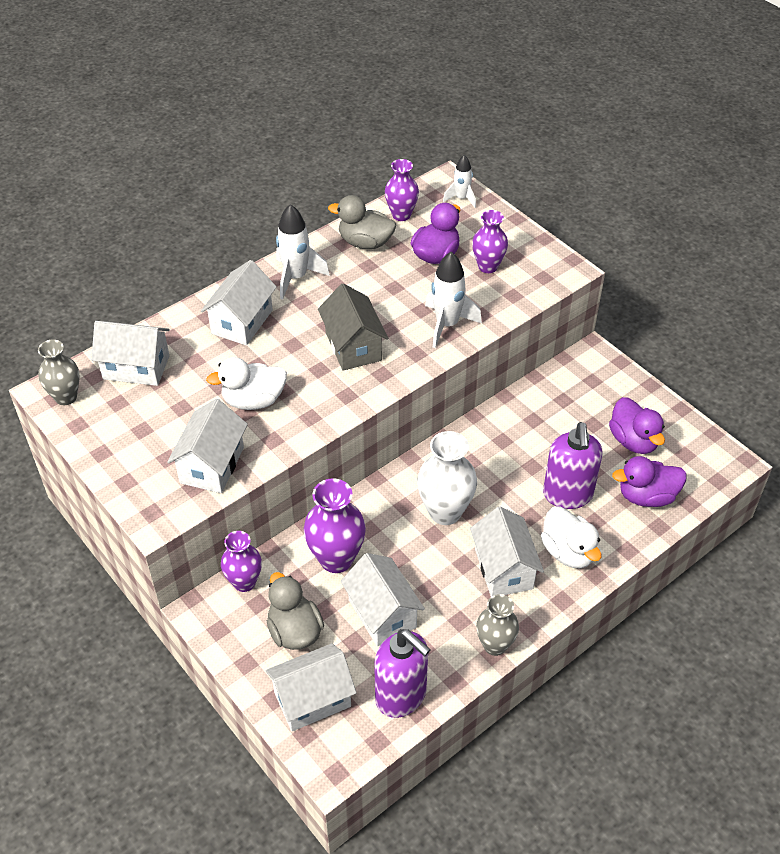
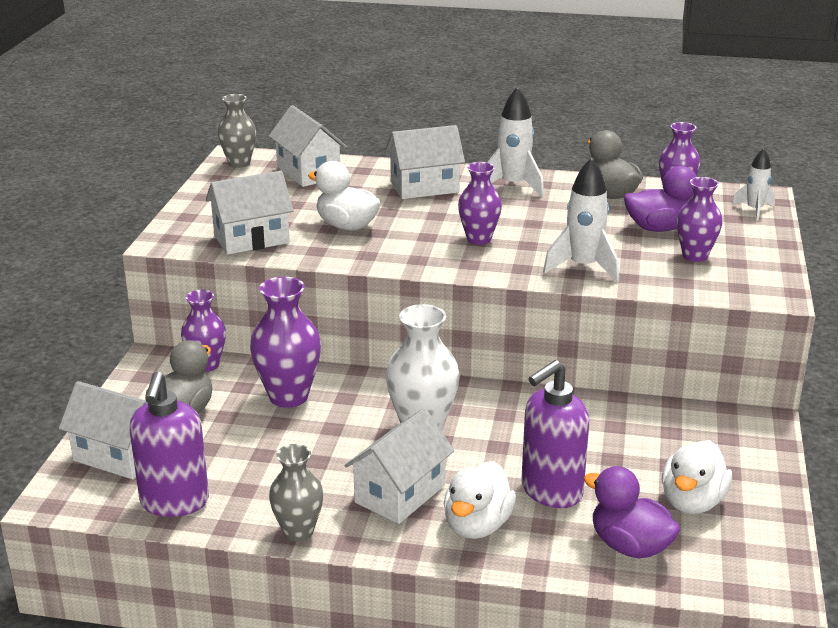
camera: 50 degrees right, 20 degrees down
(353, 346) = (479, 239): grey house -> purple vase
(382, 614) = (257, 448): white house -> none
(633, 441) = (692, 502): purple duck -> white duck

